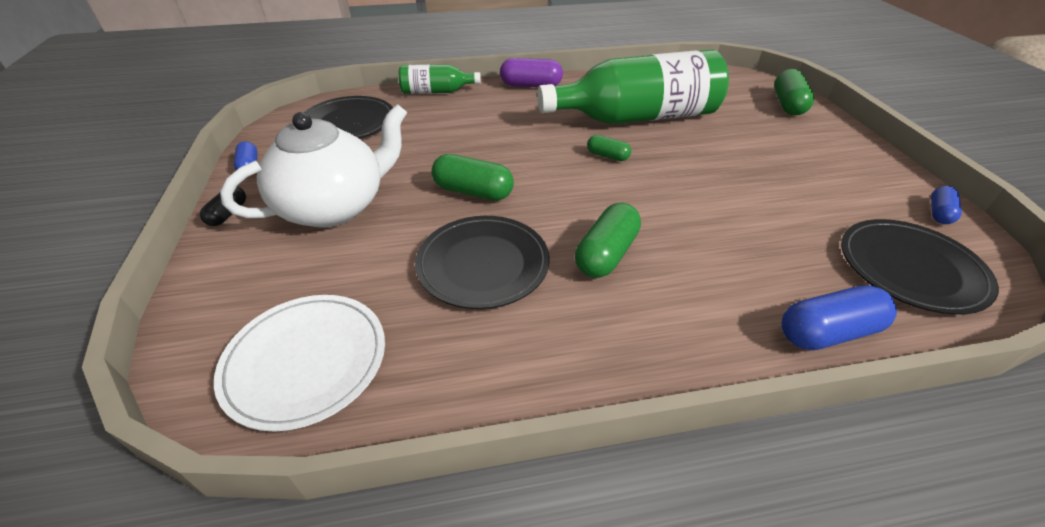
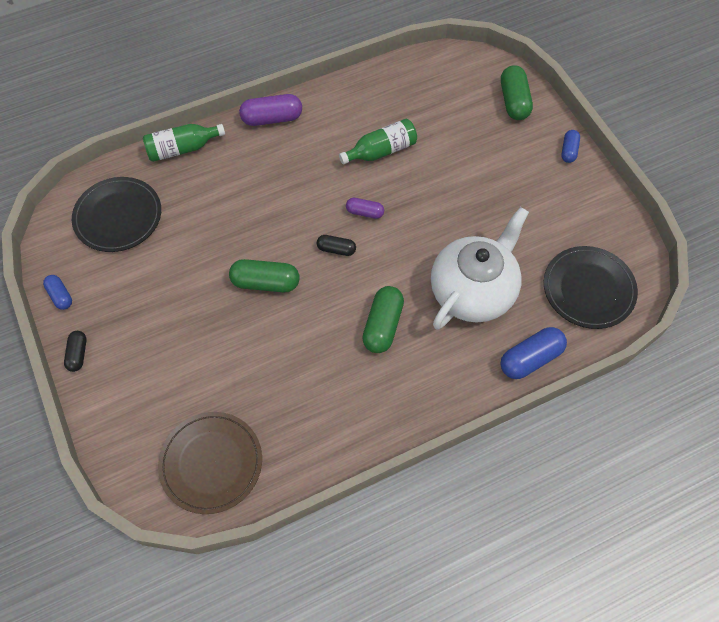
camera: 15 degrees left, 20 degrees up
(305, 361) = (211, 463): white plate -> brown plate
(335, 207) = (161, 326): white teapot -> white teapot (473, 291)
(483, 264) = (297, 356): black plate -> none
(566, 178) = (336, 249): none -> black capsule
(607, 156) = (364, 212): green capsule -> purple capsule
(636, 117) = (381, 151): green bottle -> green bottle, size x0.48
(939, 213) = (617, 225): blue capsule -> blue capsule (568, 151)

